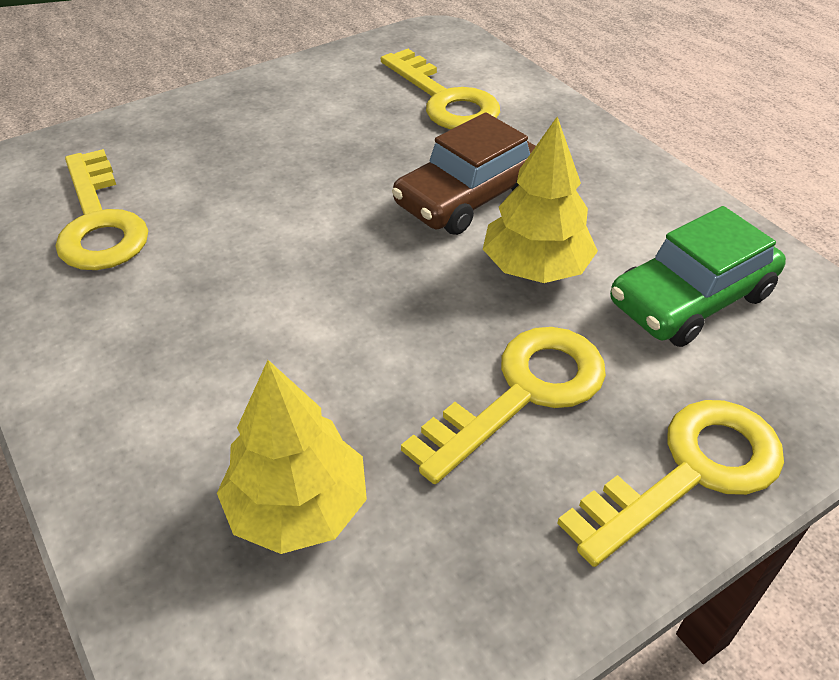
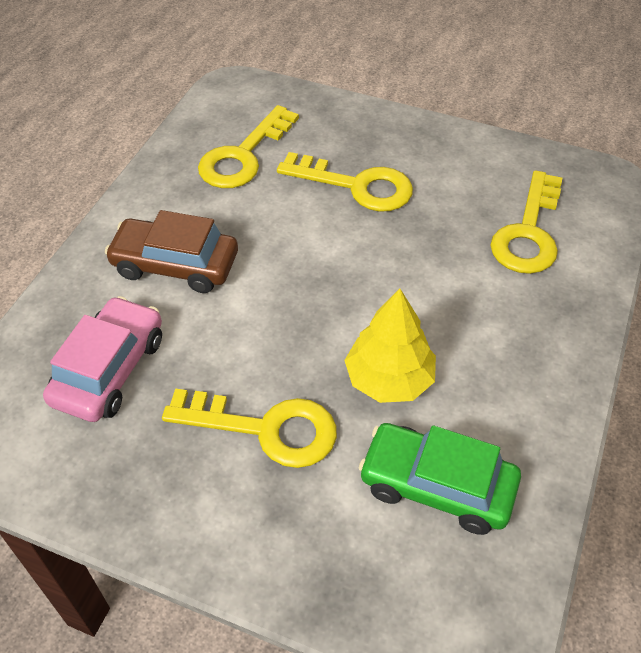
camera: 55 degrees right, 5 degrees up
(298, 507) = (109, 369): yellow tree -> pink car
(468, 197) = (428, 305): brown car -> brown car (175, 265)
(689, 472) = (265, 551): yellow key -> yellow key (356, 186)

